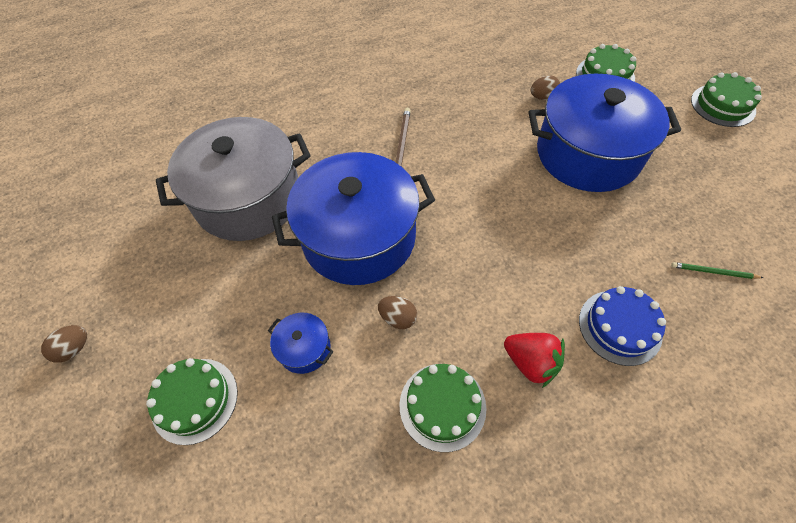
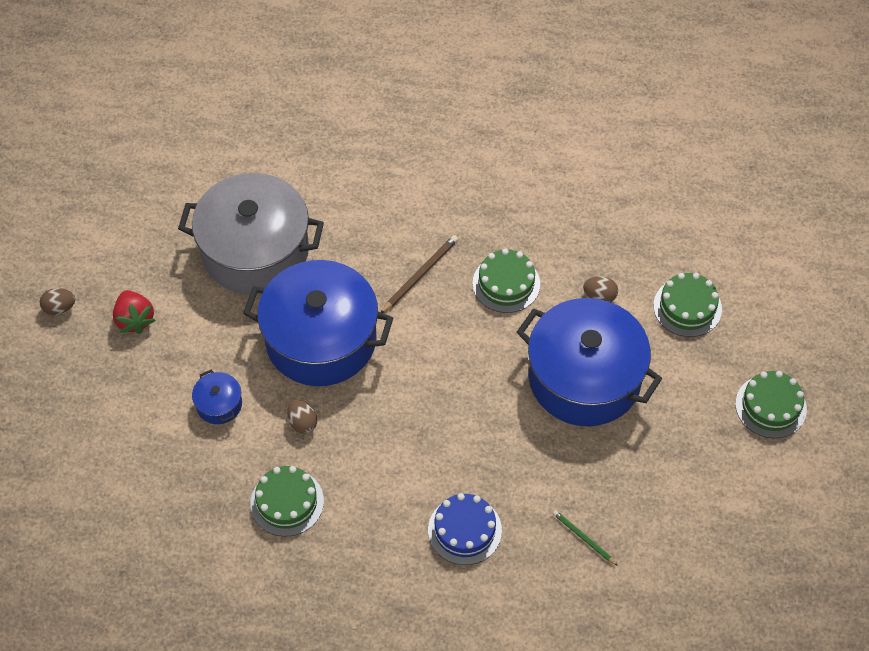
camera: 30 degrees right, 0 degrees up
(195, 400) = (122, 395): green cake -> green cake (506, 283)
(530, 362) = (374, 513): red strawberry -> red strawberry (135, 319)

